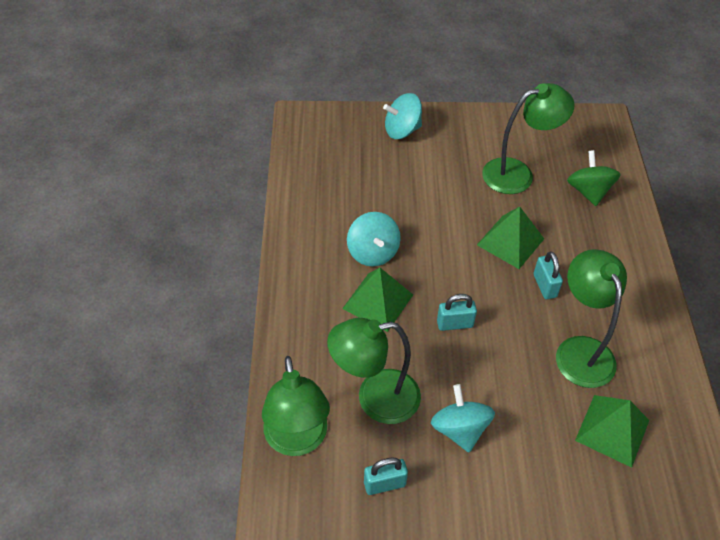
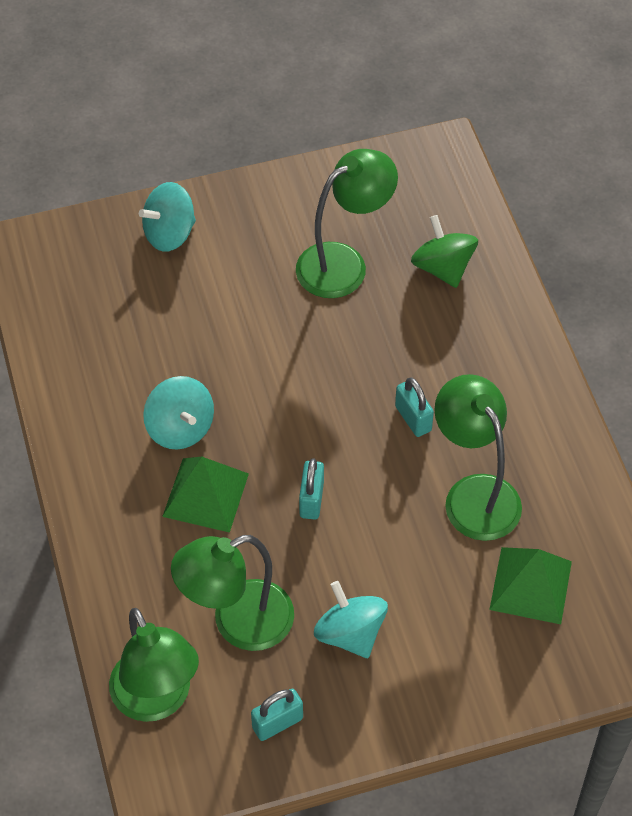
camera: 15 degrees left, 5 degrees up
(454, 324) = (311, 500): turquoise padlock -> turquoise padlock turned 60 degrees counterclockwise
(510, 241) = (356, 367): green pyramid -> none

